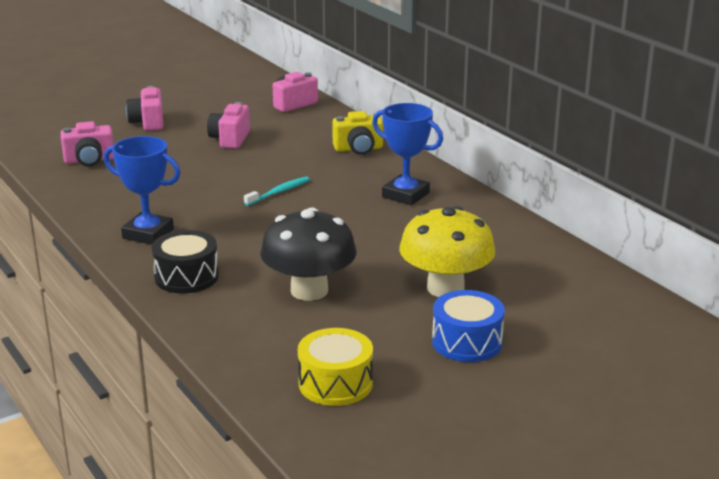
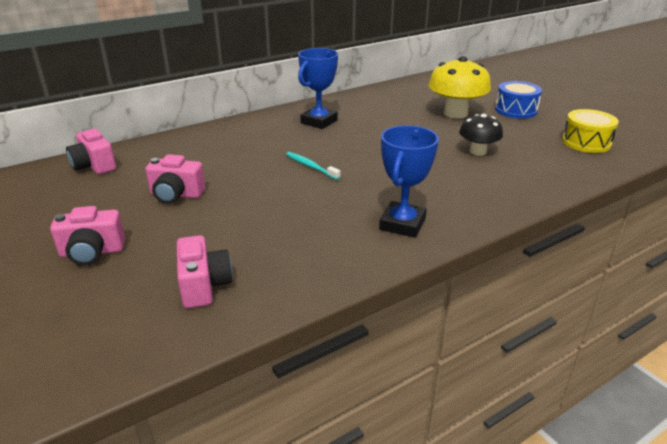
camera: 90 degrees left, 5 degrees up
(186, 277) = (477, 198): black drum -> none
(309, 291) = (478, 151): black mushroom -> black mushroom, size x0.61
(358, 149) = (225, 137): yellow camera -> none

